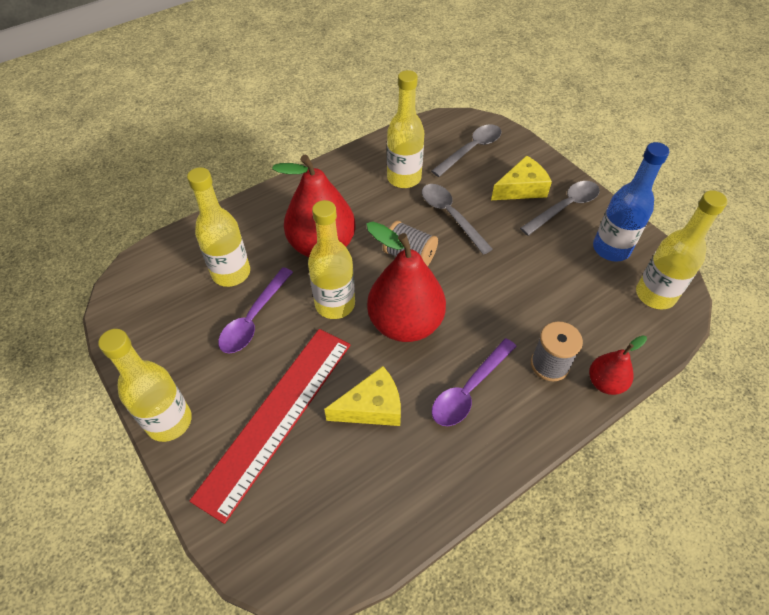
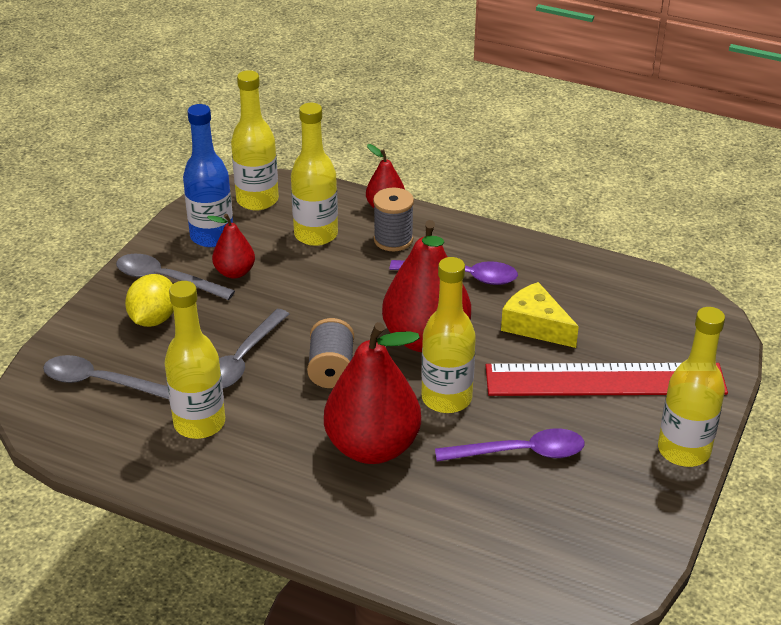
camera: 120 degrees left, 15 degrees down
(231, 273) = (479, 507): yellow bottle -> yellow bottle (316, 235)
(521, 188) = (153, 319): yellow cheese -> yellow lemon
(555, 245) = (234, 272): none -> red pear

